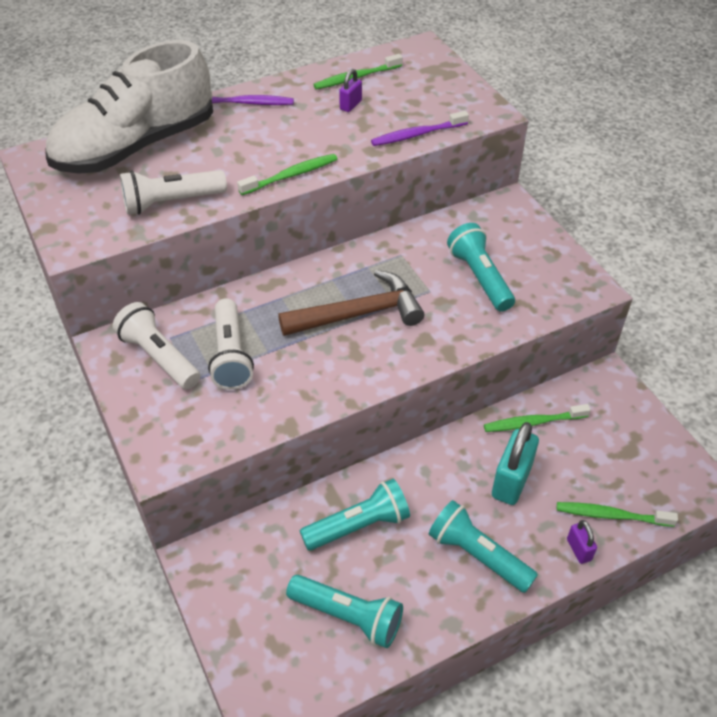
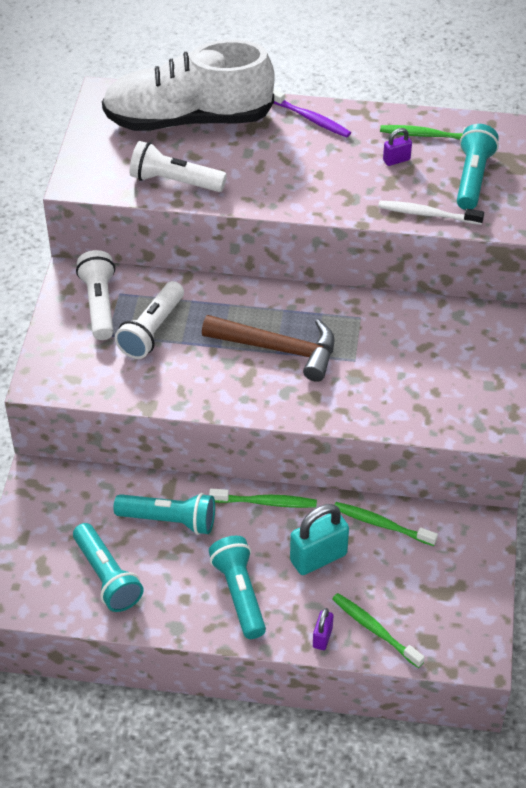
camera: 35 degrees right, 0 degrees up
(291, 175) = (286, 202): green toothbrush -> green toothbrush (265, 502)
(417, 134) = (427, 214): purple toothbrush -> white toothbrush
(480, 277) = (408, 371): turquoise flashlight -> turquoise flashlight (473, 178)

